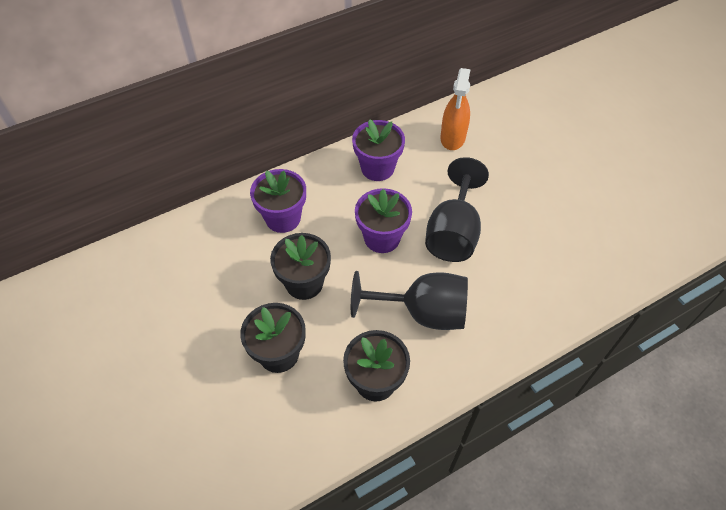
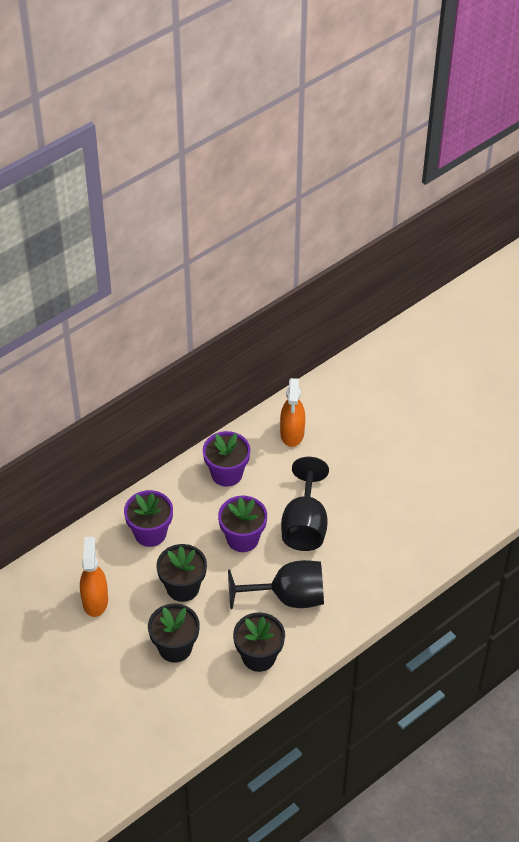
camera: 10 degrees left, 5 degrees down
(203, 283) = (95, 600): none -> orange spray bottle

